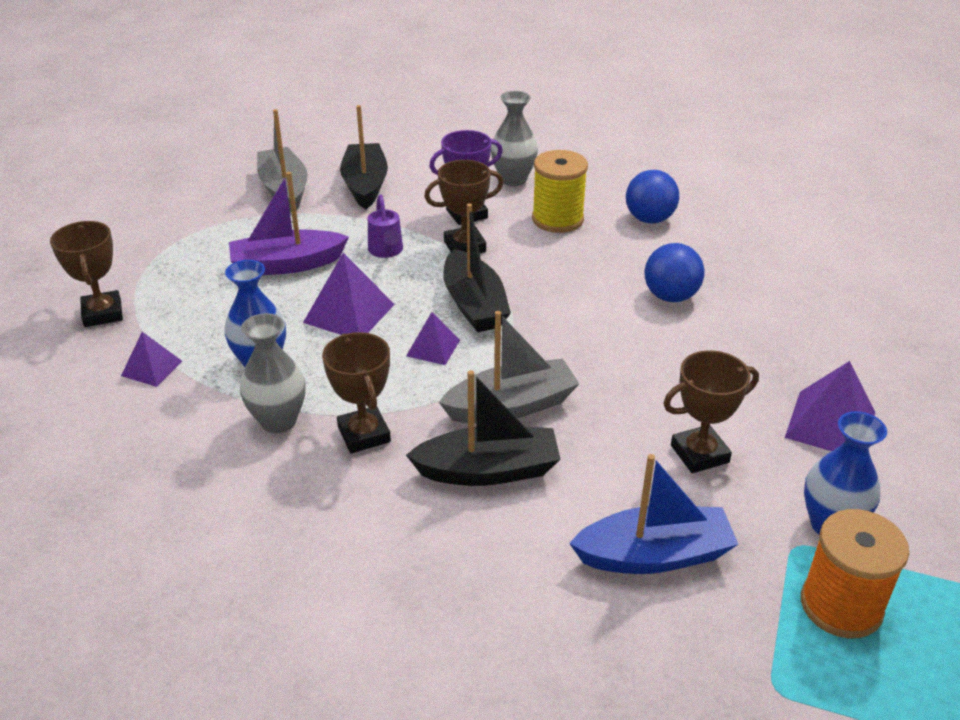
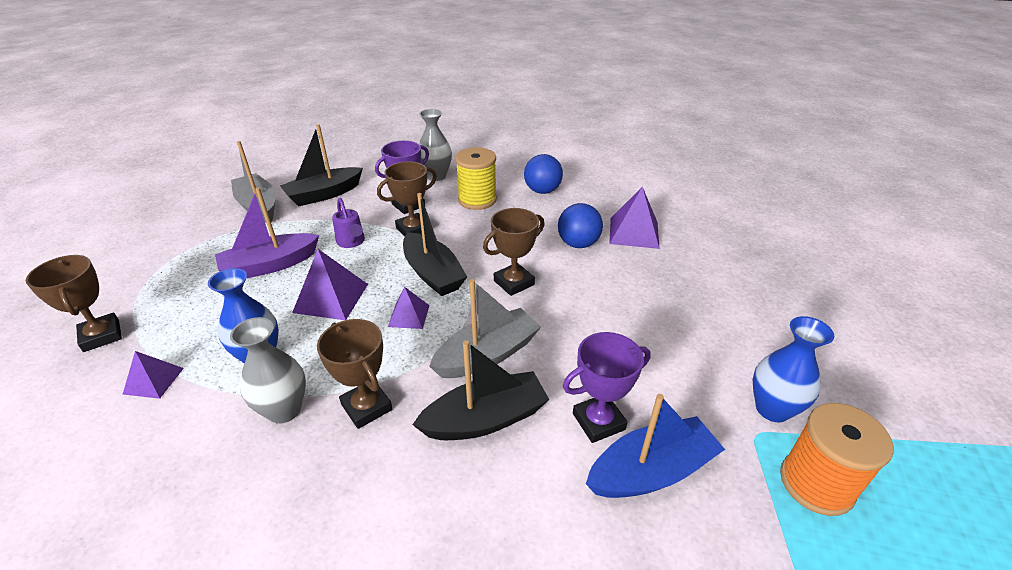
camera: 15 degrees left, 0 degrees up
(365, 185) = (324, 194): black boat -> black boat turned 105 degrees counterclockwise
(615, 497) = (598, 421): none -> purple trophy
(699, 454) = (649, 367): brown trophy -> brown trophy (513, 283)
(830, 424) = (731, 323): purple pyramid -> purple pyramid (634, 232)

